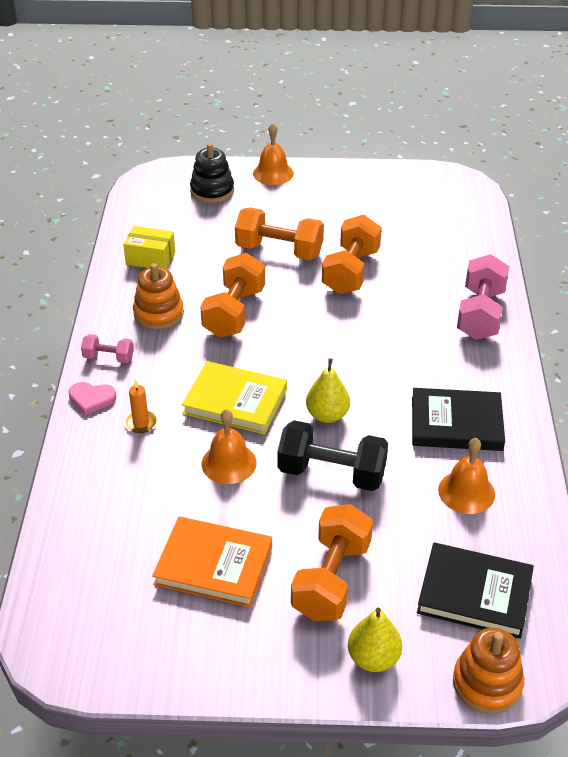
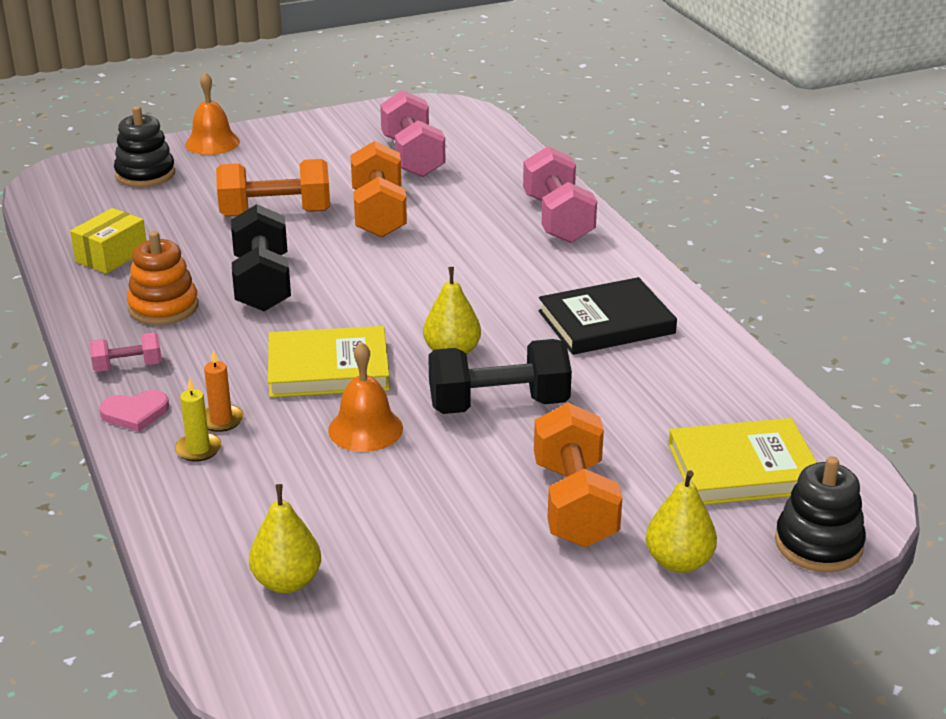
camera: 25 degrees left, 10 degrees down
(106, 572) = (287, 582): none -> yellow pear
(113, 442) = (198, 449): none -> yellow candle
(150, 258) = (111, 256): yellow box -> yellow box turned 45 degrees counterclockwise
(214, 565) = (422, 533): orange book -> none
(234, 312) = (262, 284): orange dumbbell -> black dumbbell
(407, 224) = (413, 157): none -> pink dumbbell
(466, 492) = (664, 380): orange bell -> none
(474, 593) = (743, 468): black book -> yellow book
(487, 683) = (818, 544): orange stacking toy -> black stacking toy

